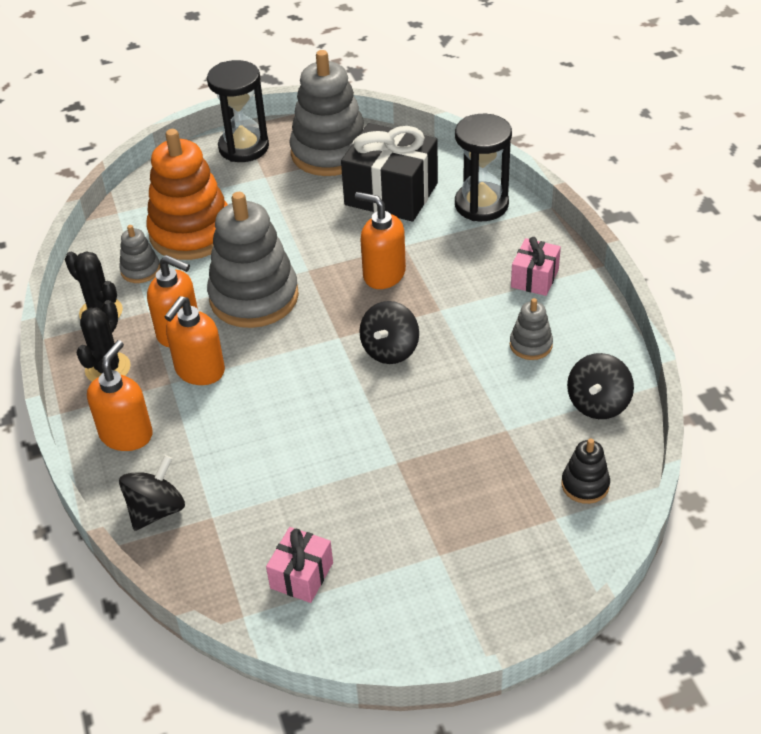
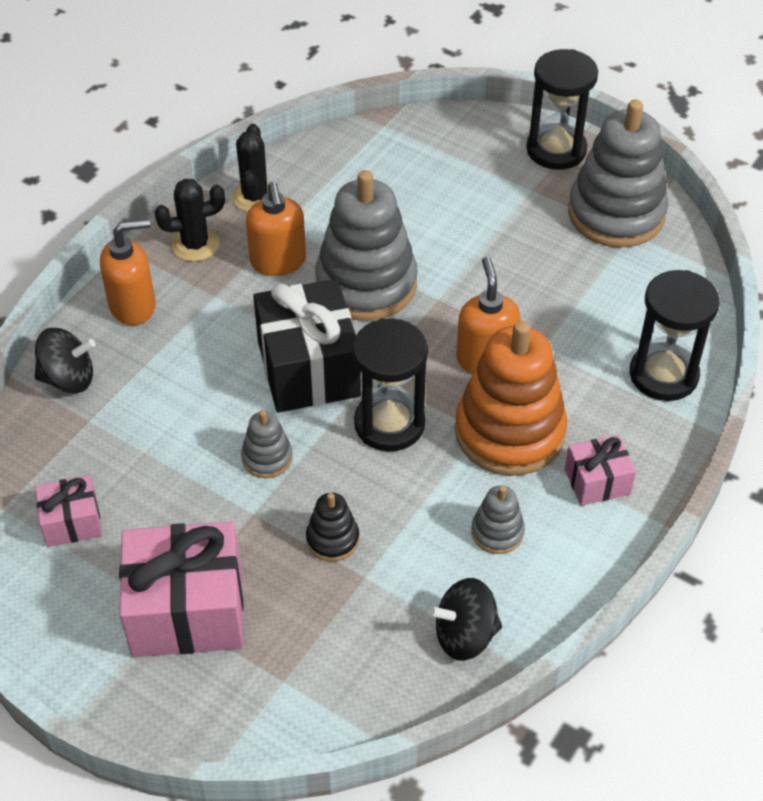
camera: 50 degrees right, 5 degrees up
(140, 270) = (327, 188): grey stacking toy -> grey stacking toy (267, 458)
(191, 233) = (406, 189): orange stacking toy -> orange stacking toy (509, 432)
(199, 371) = (244, 305): orange soap dispenser -> none
(390, 350) = (389, 424): black spinning top -> black hourglass
(391, 194) = (605, 295): black gift -> black gift (308, 368)
(448, 543) = (187, 610): none -> pink gift
(585, 485) = (345, 683): black stacking toy -> black stacking toy (332, 539)

